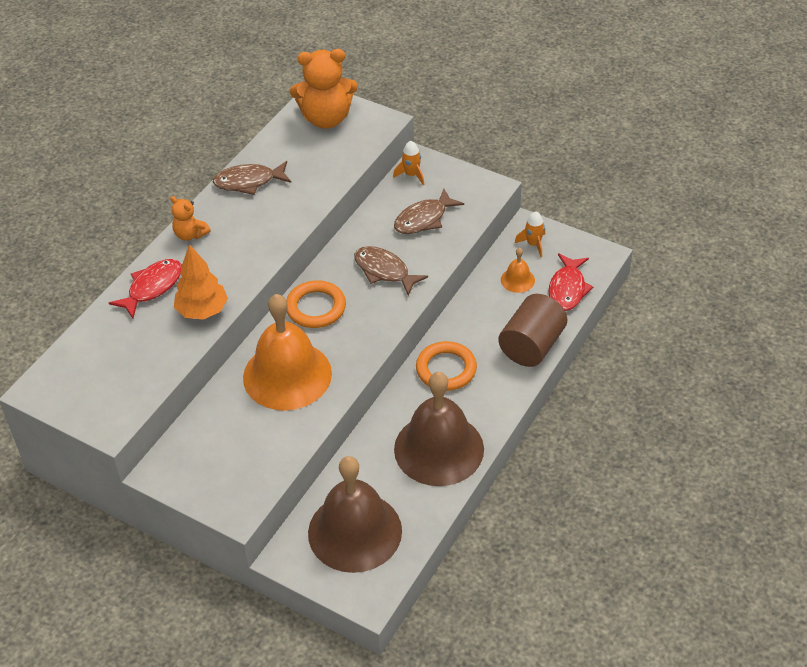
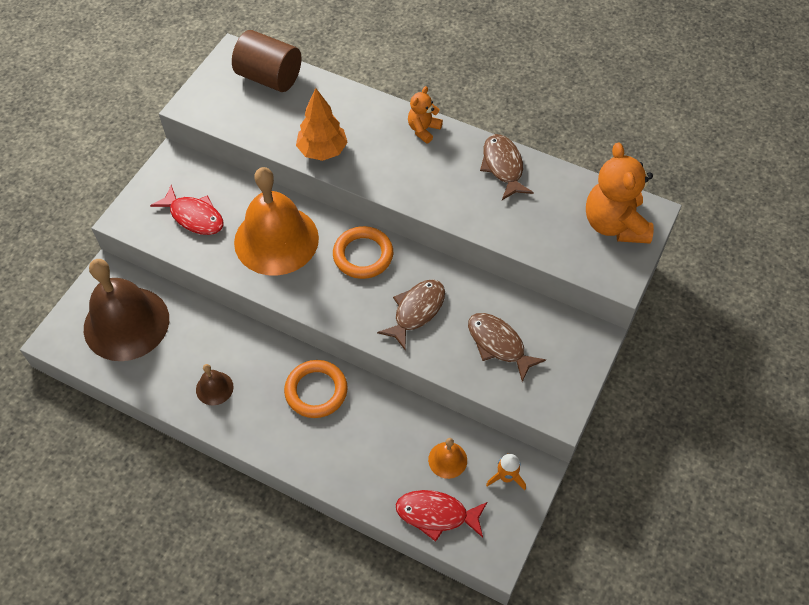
camera: 85 degrees right, 10 degrees up
(152, 287) = (352, 111): red fish -> red fish (194, 216)
(411, 175) = (569, 329): orange rocket -> none
(439, 449) = (214, 388): brown bell -> brown bell, size x0.42
(532, 346) = (349, 475): brown cylinder -> brown cylinder (269, 77)

